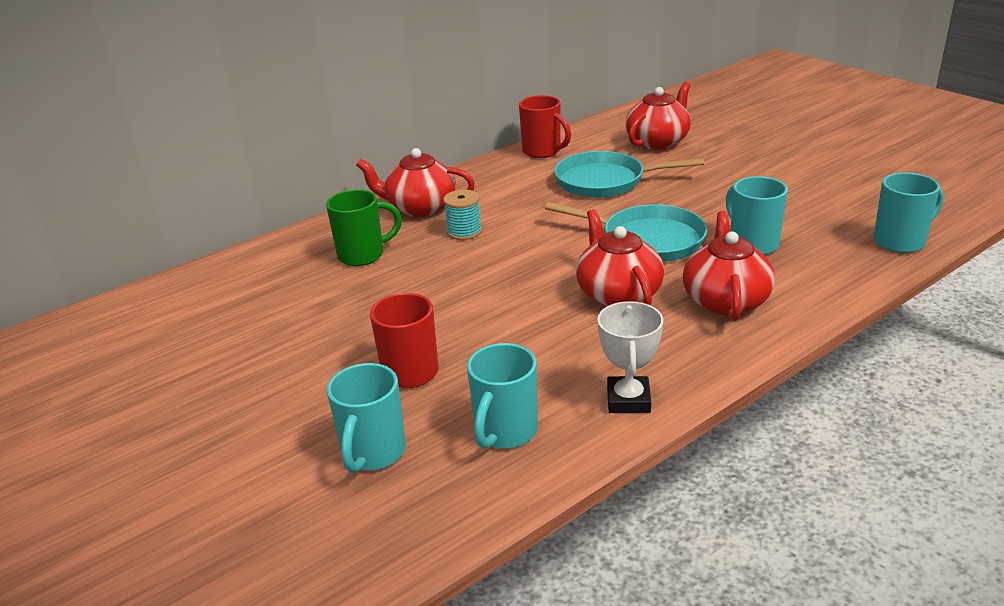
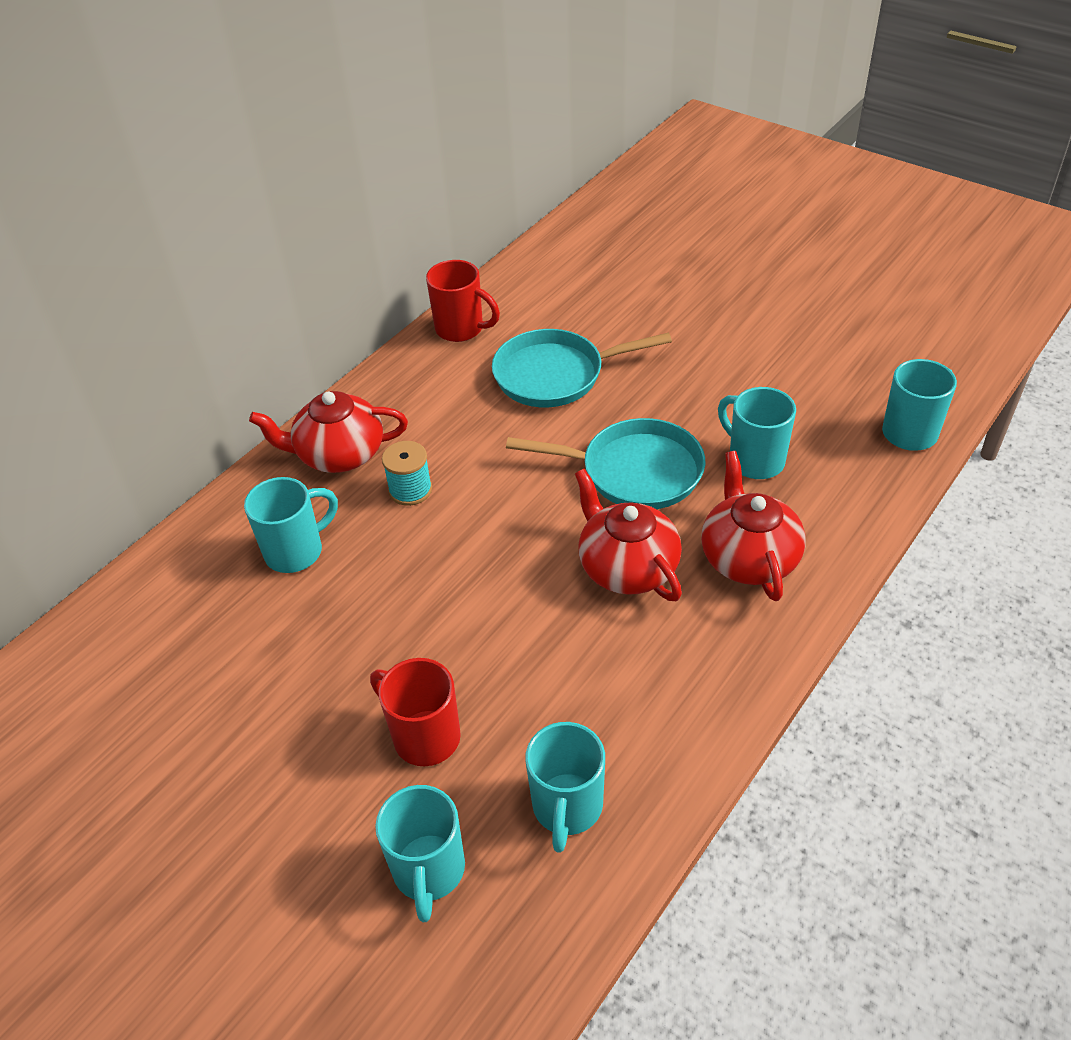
camera: 15 degrees left, 15 degrees up
(363, 255) = (296, 551): green mug -> turquoise mug
(628, 400) = (686, 731): white trophy -> none
(658, 142) = (598, 293): red teapot -> none

